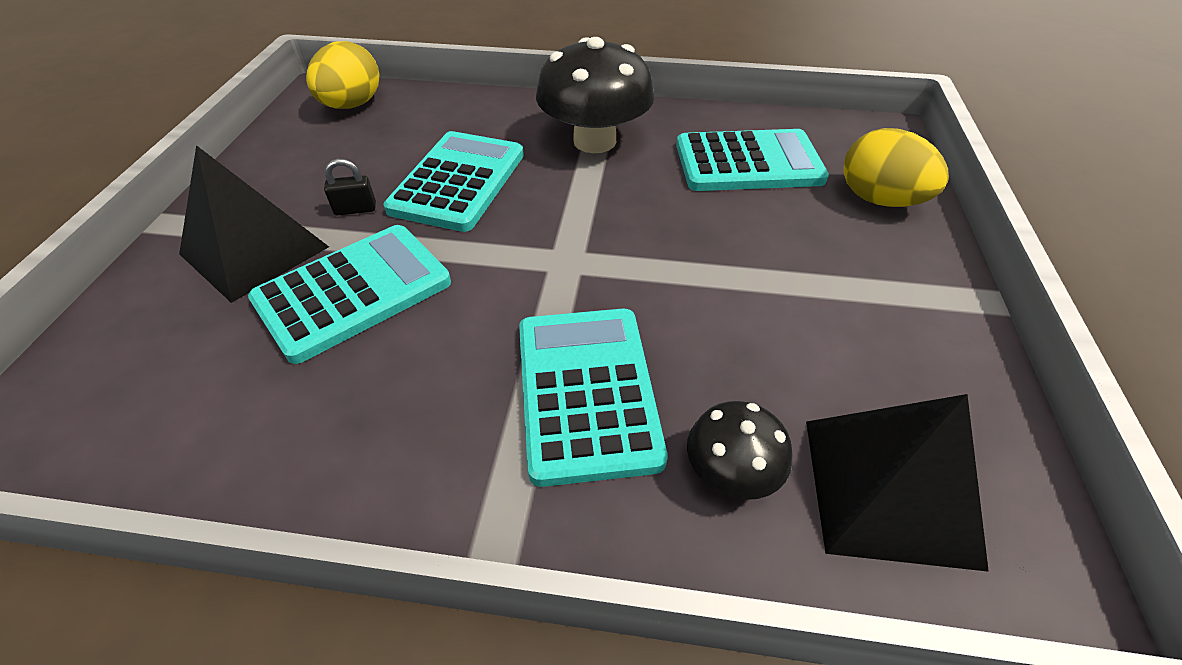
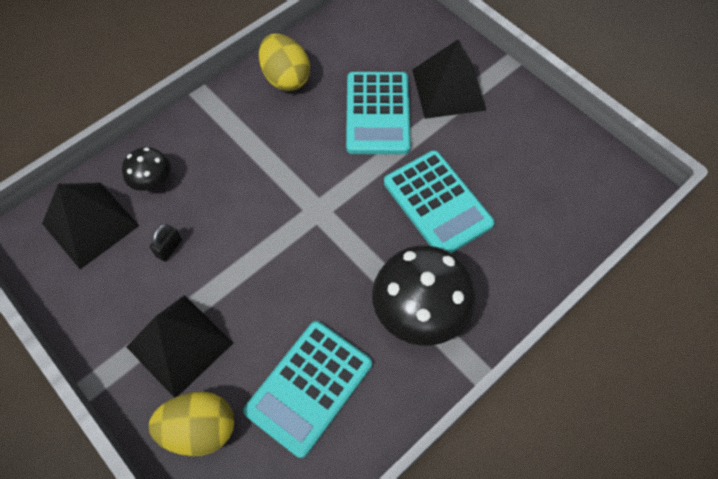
camera: 130 degrees right, 15 degrees up
(352, 105) = (593, 194): yellow egg -> yellow egg (286, 78)
(355, 209) = (451, 142): black padlock -> black padlock (169, 248)
(586, 392) = (233, 162): turquoise calculator -> none
(851, 263) = (180, 345): none -> black pyramid

